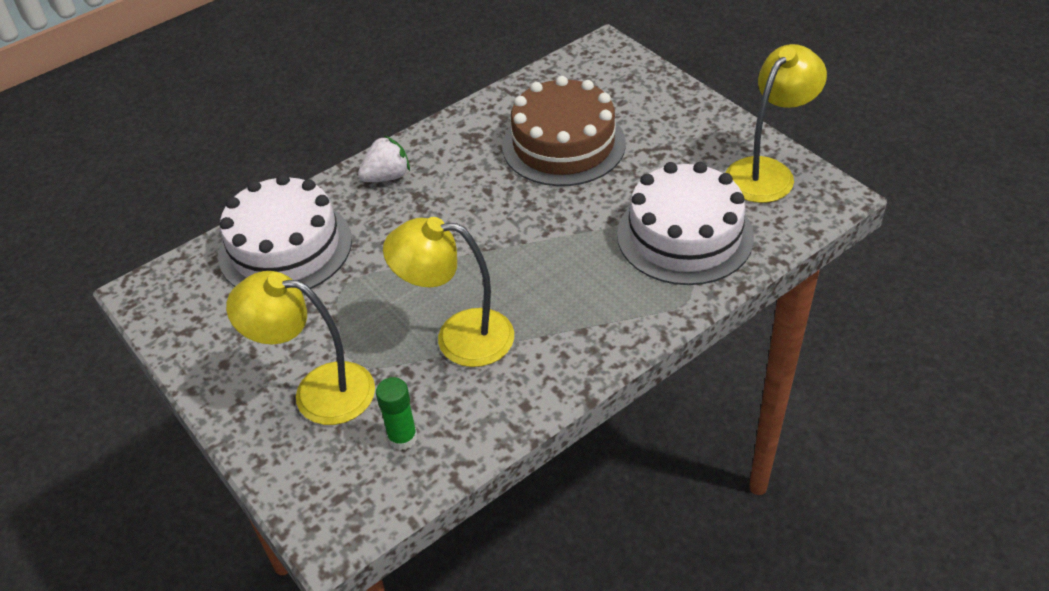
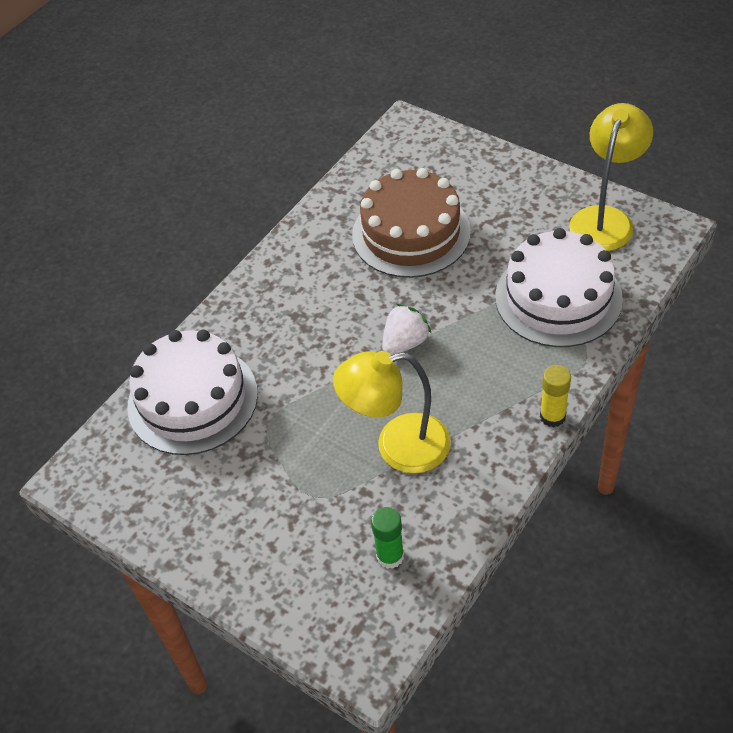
camera: 15 degrees left, 5 degrees up
(318, 391) = (291, 533): yellow lamp -> none
(387, 177) = (258, 304): white strawberry -> white strawberry (405, 343)
(627, 346) = (552, 416): none -> yellow glue stick

